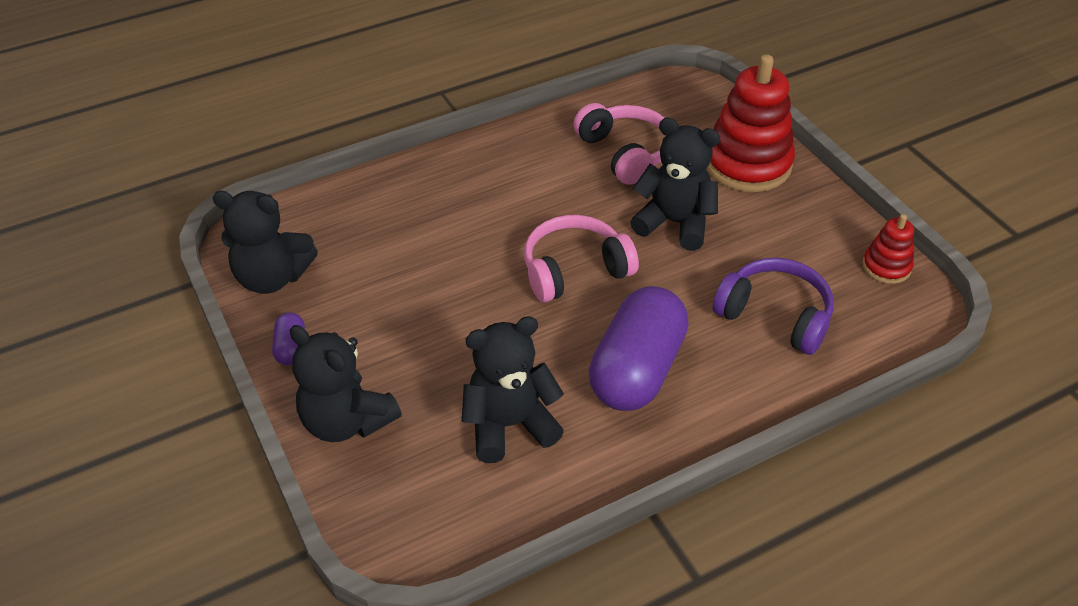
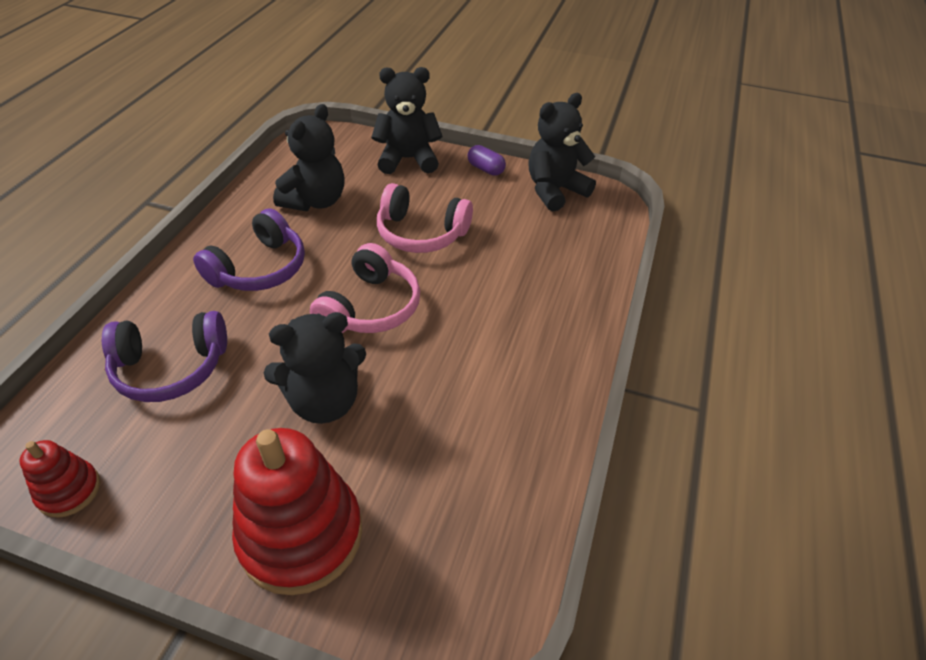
camera: 135 degrees right, 0 degrees up
(625, 153) = (444, 452): pink headphones -> pink headphones (421, 233)
(637, 370) = (259, 268): purple capsule -> purple headphones

